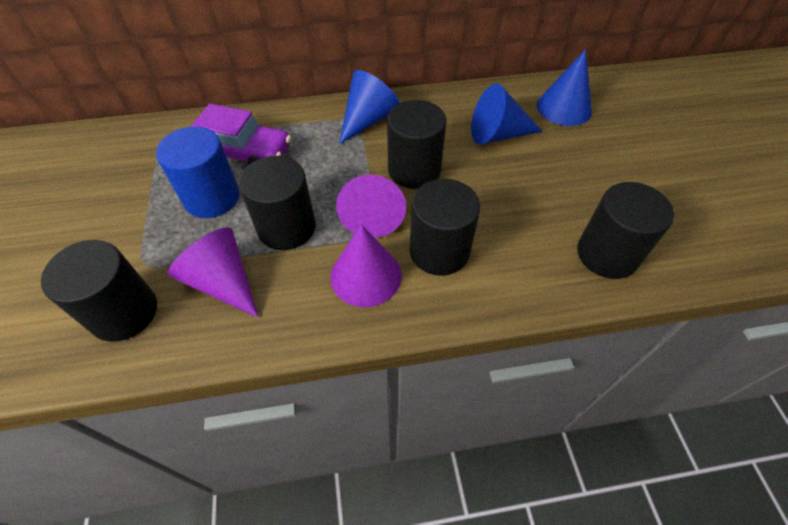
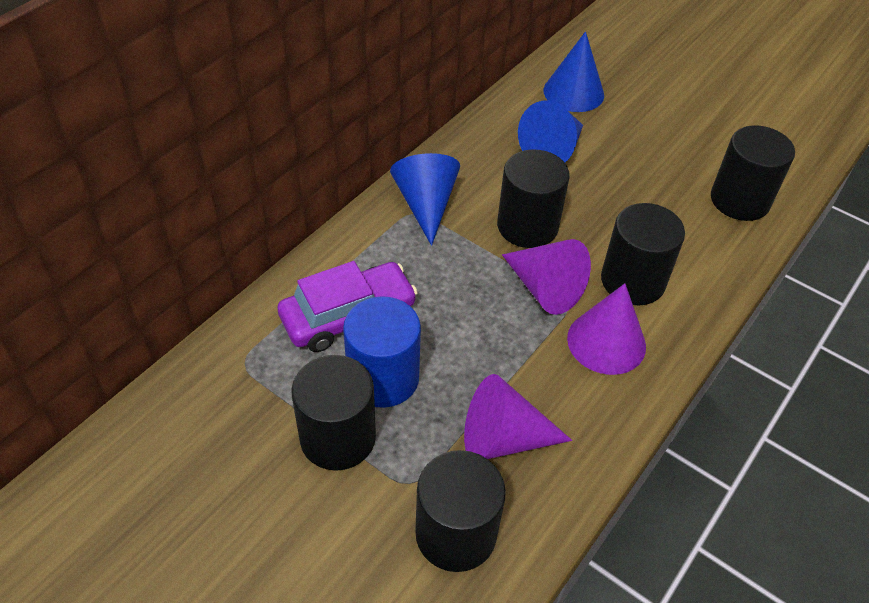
camera: 45 degrees left, 5 degrees down
(286, 227) = (491, 352): black cylinder -> black cylinder (338, 437)

